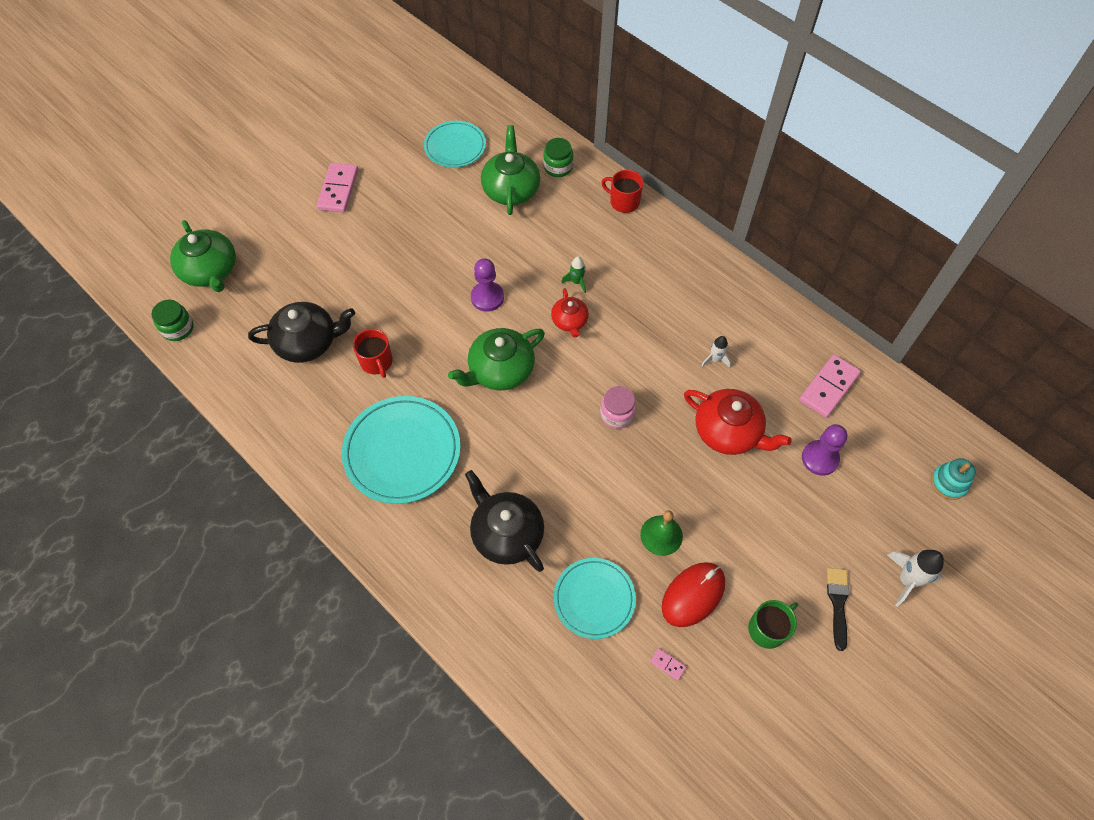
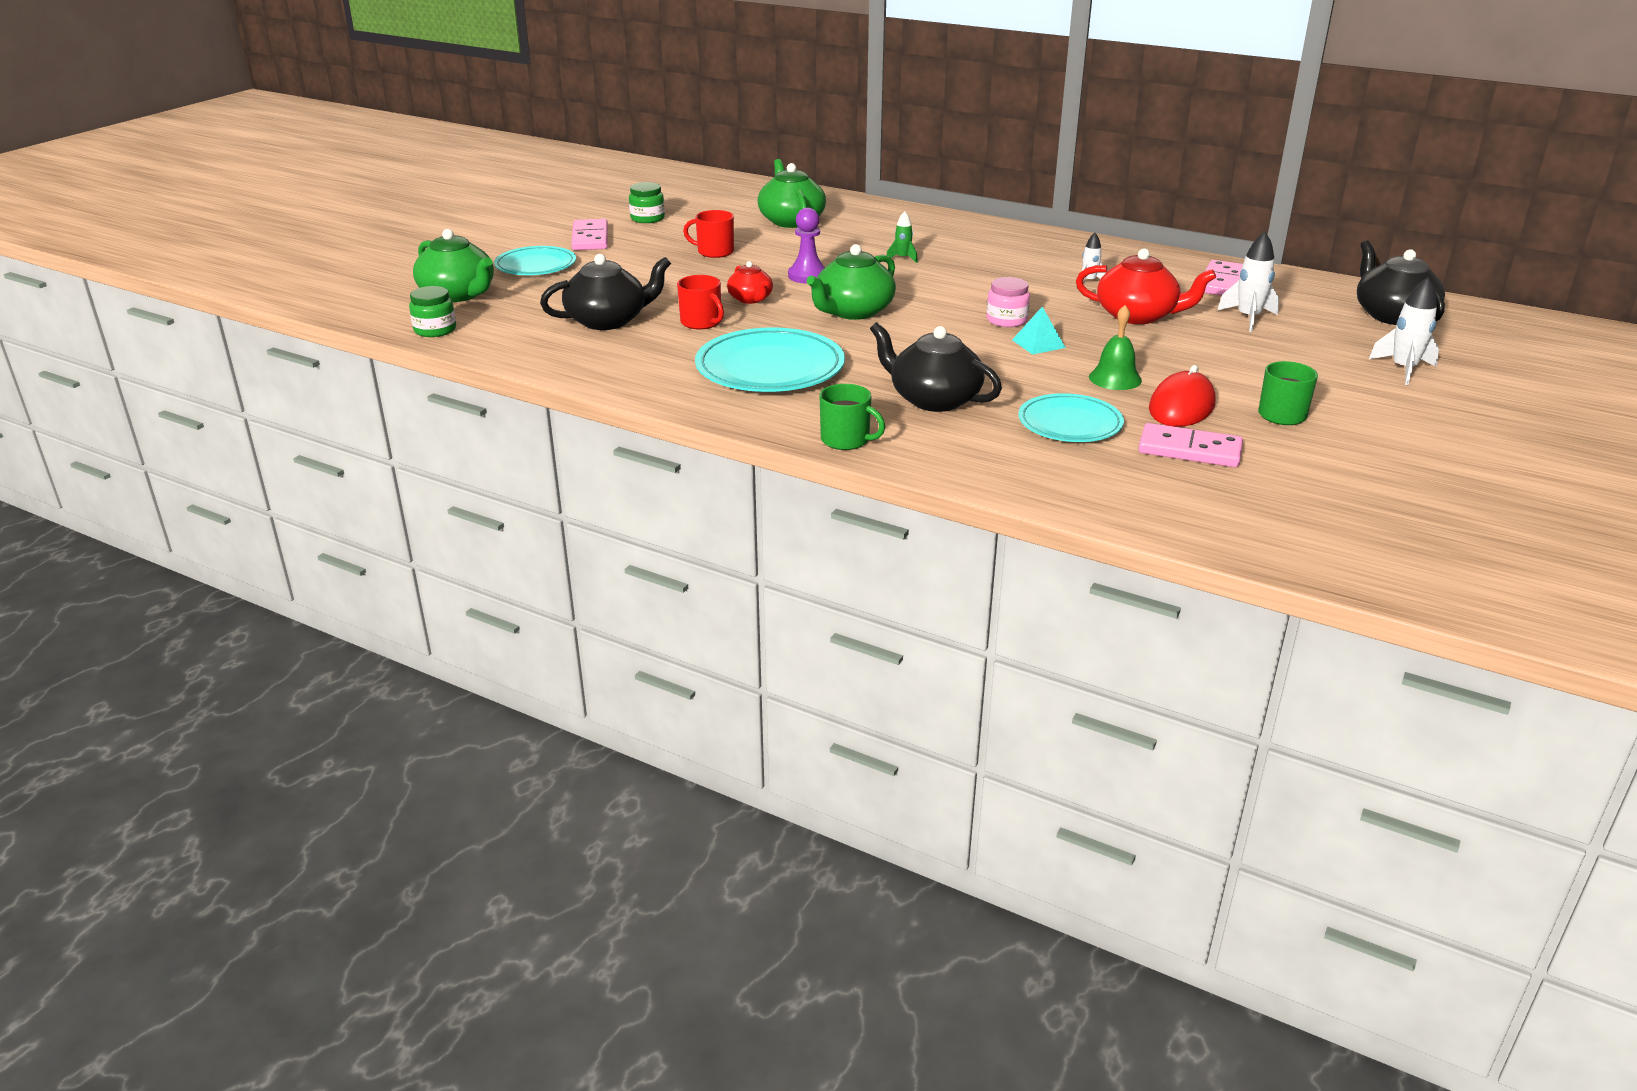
camera: 15 degrees left, 30 degrees down
(418, 580) = (846, 440): none -> green mug
(455, 147) = (711, 206): turquoise plate -> turquoise plate (535, 265)
(558, 167) = (835, 206): green jar -> green jar (647, 218)
(569, 321) = (912, 278): red teapot -> red teapot (751, 299)
(623, 202) = (920, 216): red mug -> red mug (714, 252)
(625, 461) = (1038, 343): none -> turquoise pyramid
(667, 664) = (1189, 450): pink domino -> pink domino, size x2.31
(820, 458) = (1248, 318): purple pawn -> white rocket
(837, 603) = (1344, 391): black brush -> none
(948, 483) = (1392, 315): turquoise stacking toy -> black teapot

